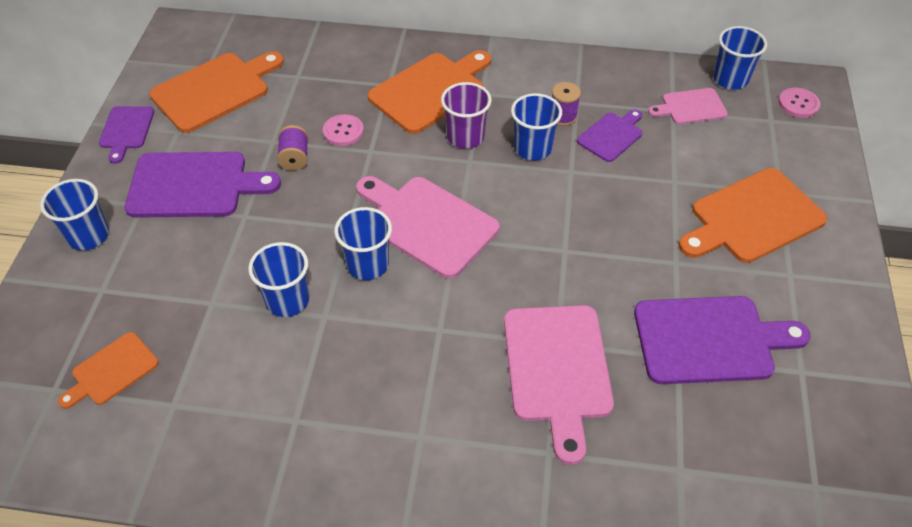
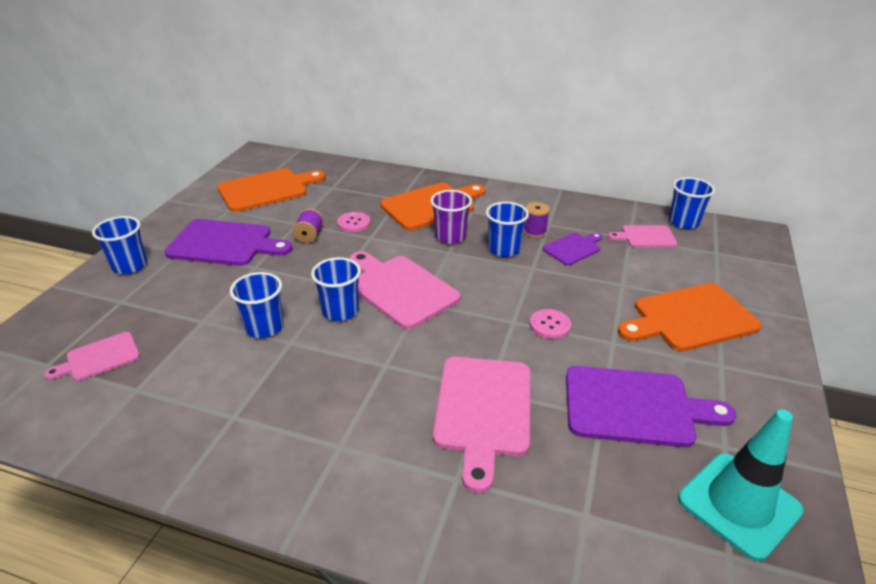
camera: 10 degrees right, 15 degrees down
(111, 371) = (99, 358): orange cutting board -> pink cutting board
(126, 130) = (191, 206): purple cutting board -> none
(798, 104) = (742, 244): pink button -> pink button (550, 325)
(820, 433) = (739, 504): none -> turquoise traffic cone

